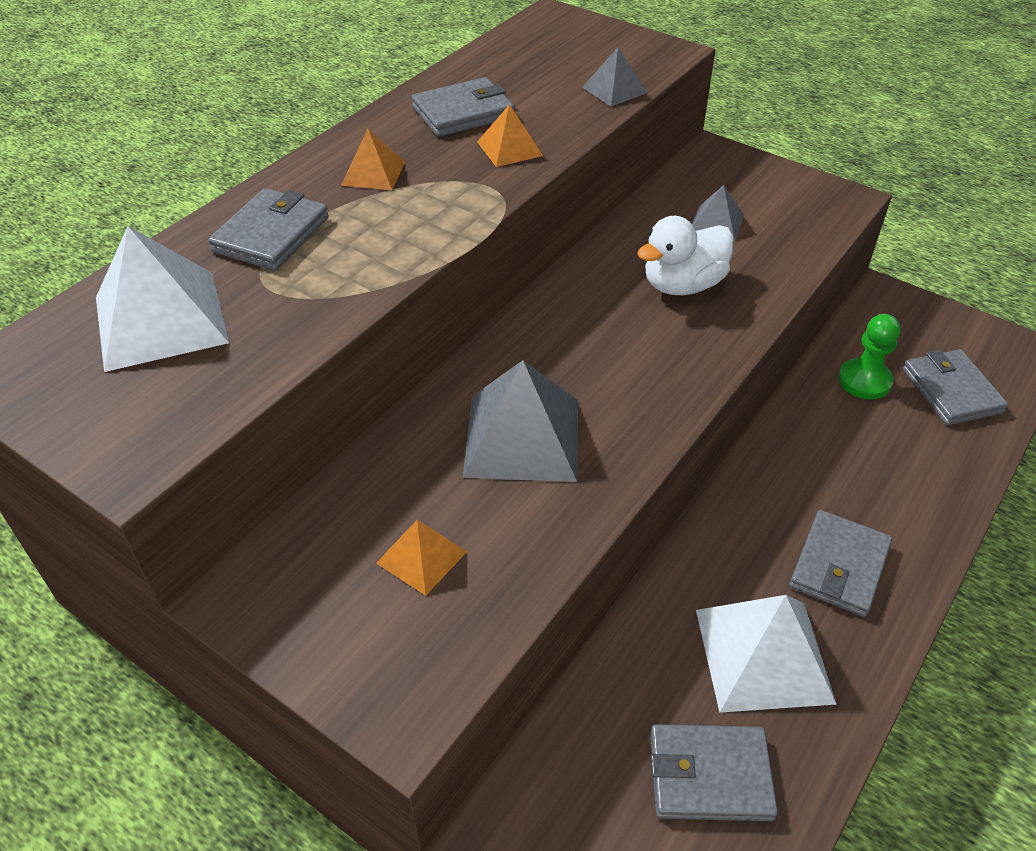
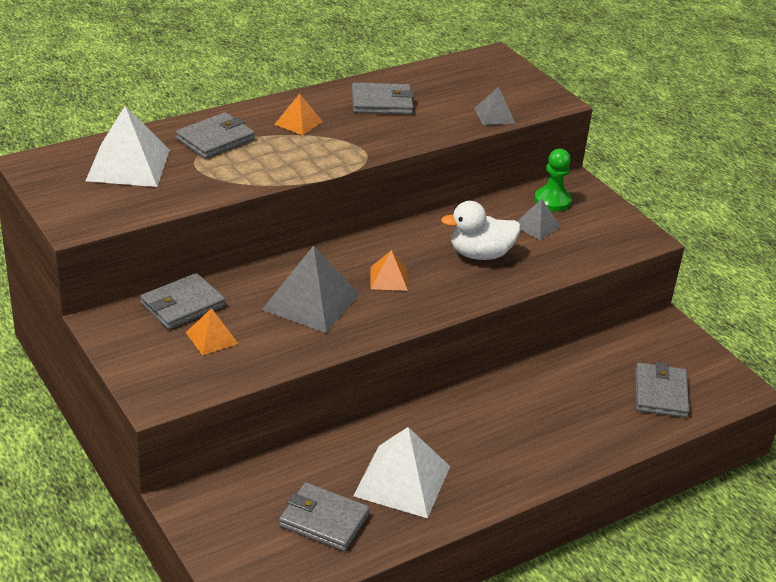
camera: 20 degrees right, 10 degrees down
(509, 148) = (394, 132): orange pyramid -> orange pyramid (389, 278)
(839, 566) = (489, 457): grey wallet -> grey wallet (182, 305)
(864, 381) = (601, 367): green pawn -> green pawn (552, 201)

